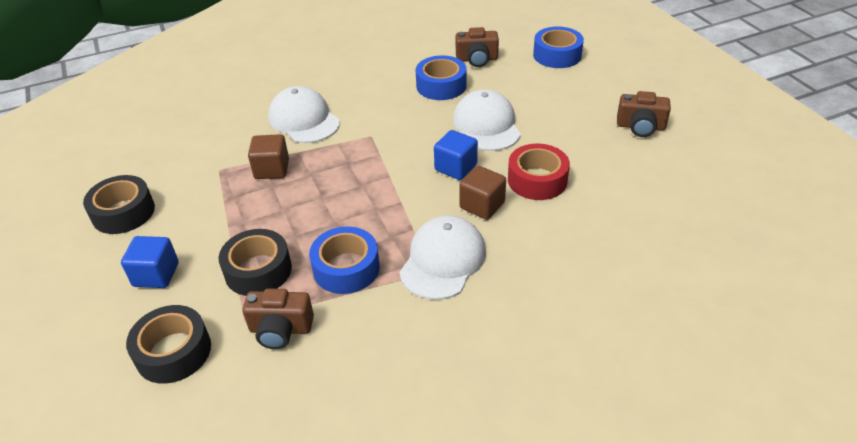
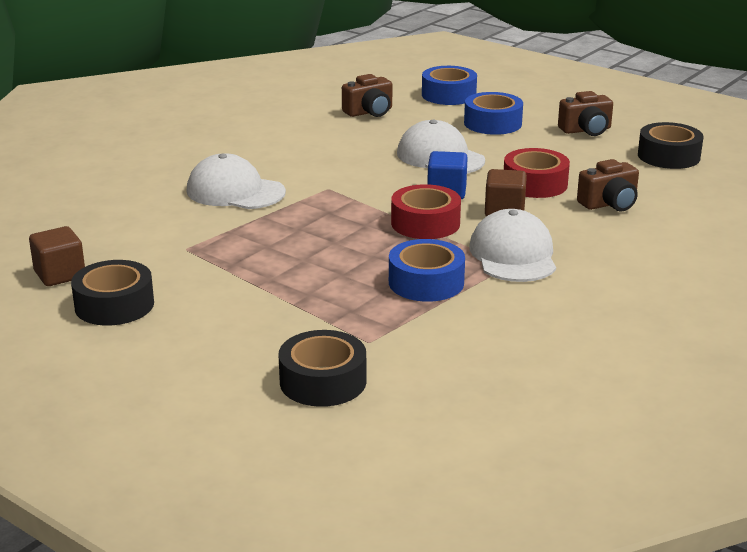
camera: 30 degrees left, 15 degrees down
(156, 275) = (224, 338): blue cube -> none
(258, 270) = (336, 306): black tape -> black tape (668, 156)
(272, 169) = (249, 235): brown cube -> brown cube (60, 275)
(280, 329) = (414, 337): brown camera -> brown camera (609, 204)
(407, 199) = (425, 223): none -> red tape
(441, 86) = (356, 138): blue tape -> blue tape (492, 123)

